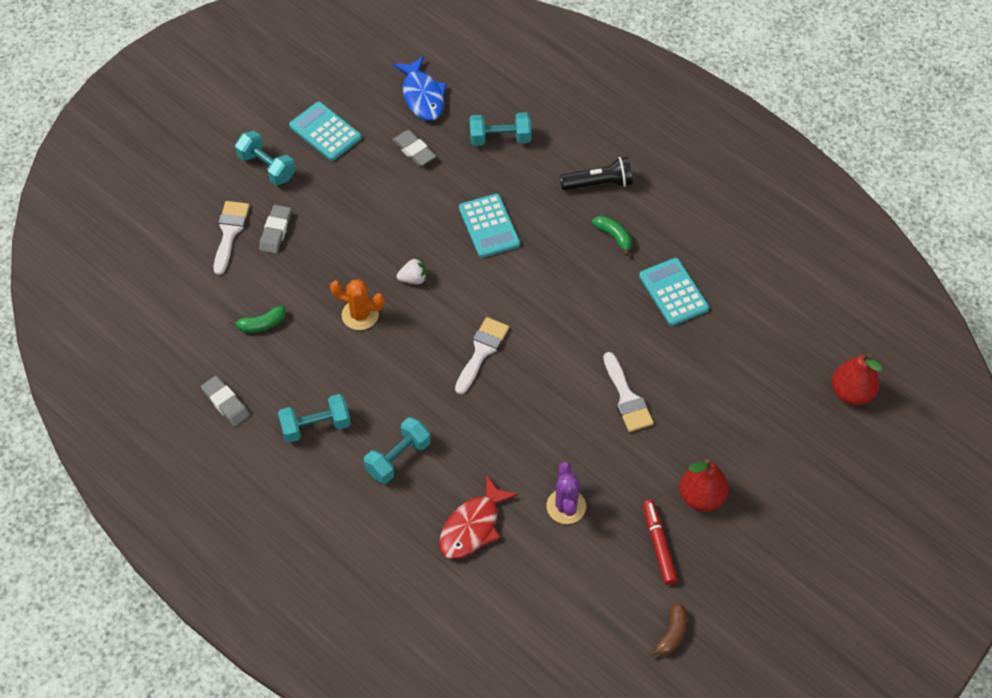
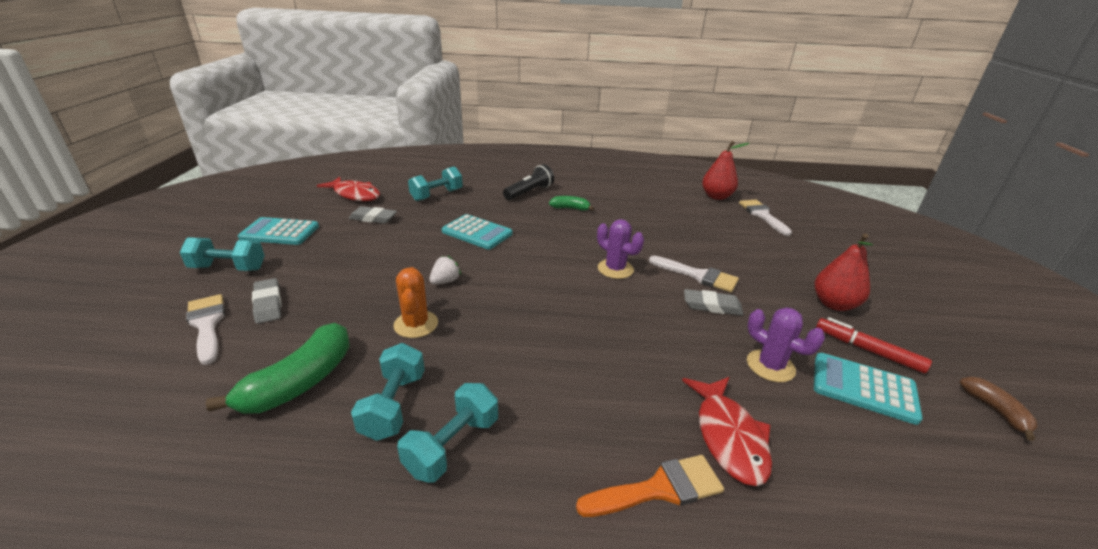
camera: 40 degrees left, 25 degrees down
(226, 403) = (297, 492): grey eraser -> grey eraser (712, 306)
(262, 324) = (300, 382): green banana -> green banana, size x1.83
(360, 315) = (416, 324): orange cactus -> orange cactus turned 75 degrees counterclockwise
(398, 458) = (580, 420): turquoise dumbbell -> turquoise dumbbell (393, 405)
(399, 523) = (659, 489): none -> orange brush
(422, 96) = (355, 195): blue fish -> red fish
(482, 351) = (558, 299): white brush -> white brush (762, 215)
(563, 347) = (615, 269): none -> purple cactus
(673, 292) = (642, 217): turquoise calculator -> turquoise calculator (863, 388)
(852, 393) = (802, 218): red pear -> red pear (716, 196)

